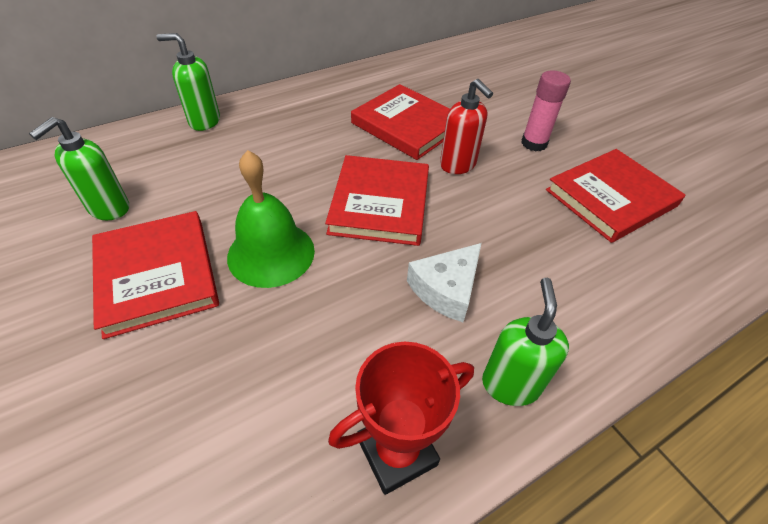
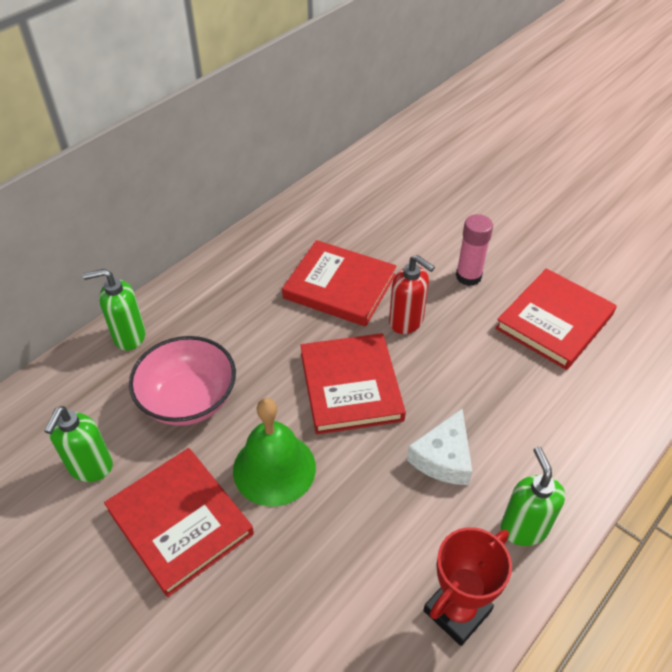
camera: 15 degrees left, 0 degrees up
(225, 178) = (188, 400): none -> pink bowl

